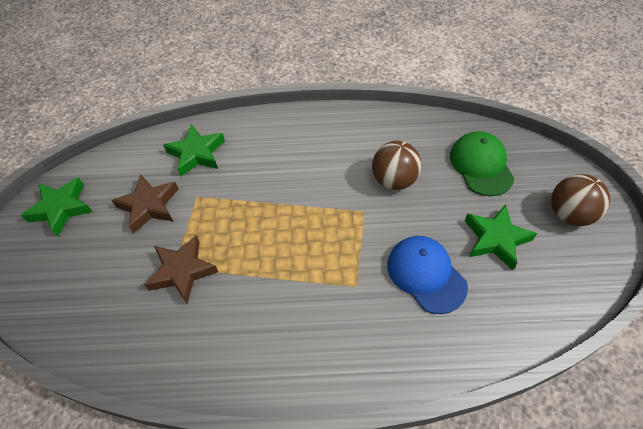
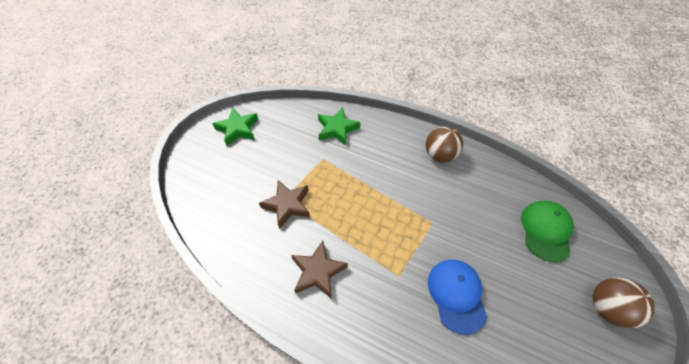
camera: 25 degrees right, 0 degrees up
(149, 206) = (289, 151): brown star -> brown star (318, 272)
(394, 180) = (468, 210): brown ball -> brown ball (439, 155)
(496, 239) = (528, 296): green star -> none

